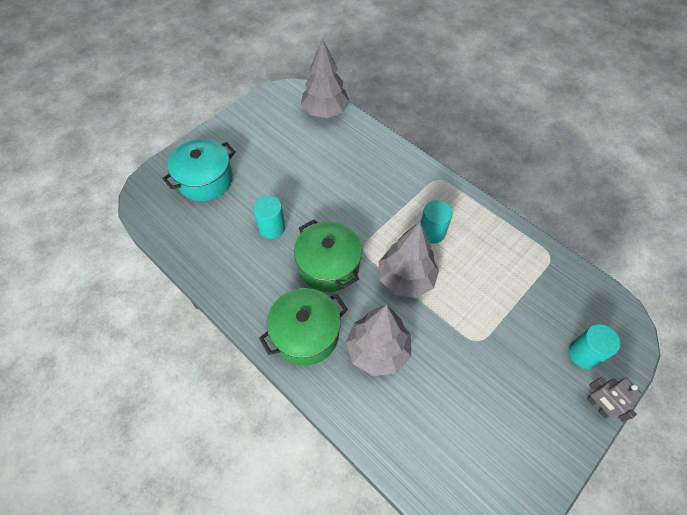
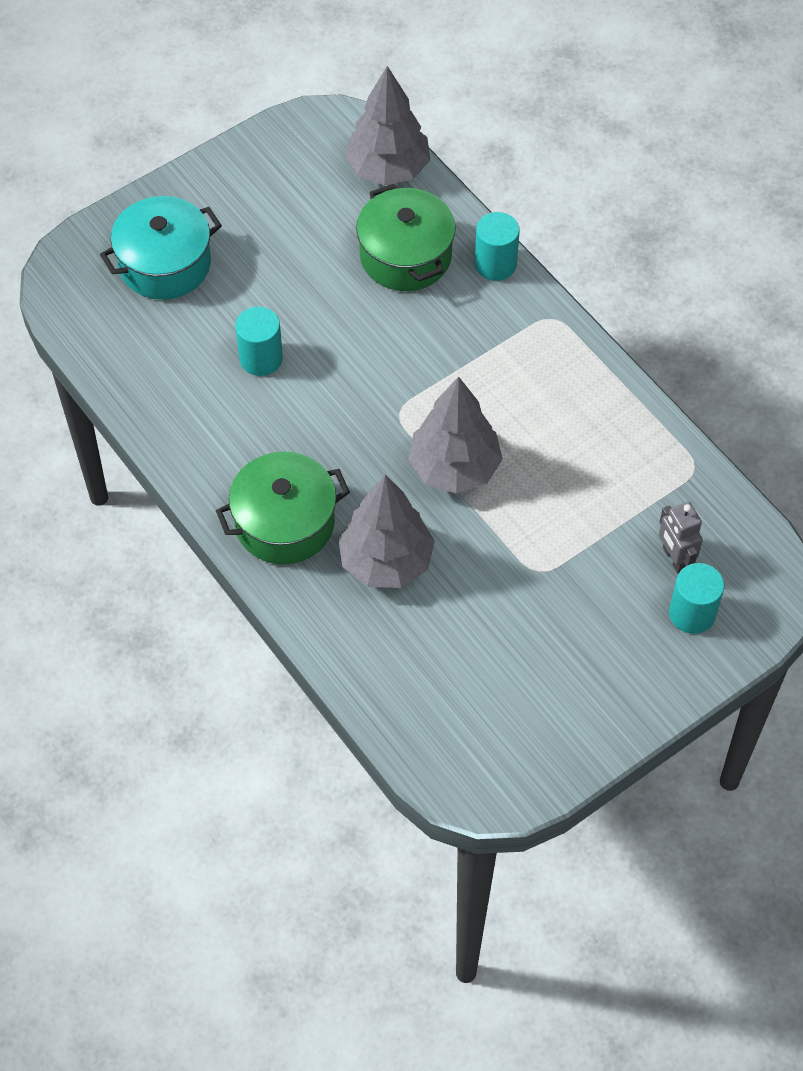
camera: 10 degrees right, 0 degrees up
(328, 265) = (339, 430): green pot -> green pot (405, 256)
(432, 232) = (516, 403): turquoise cylinder -> turquoise cylinder (495, 264)
(597, 406) = (684, 682): grey robot -> grey robot (674, 559)

